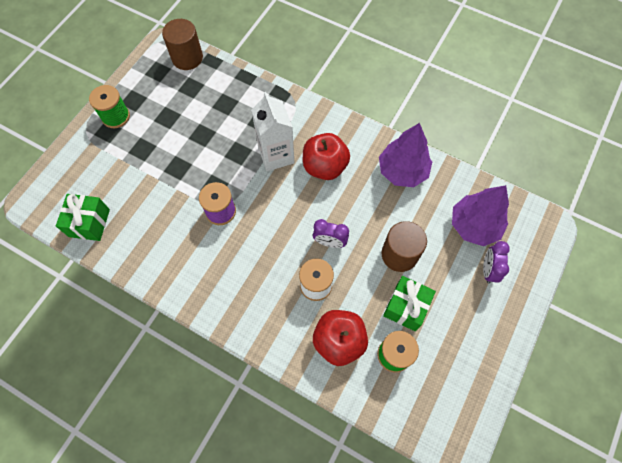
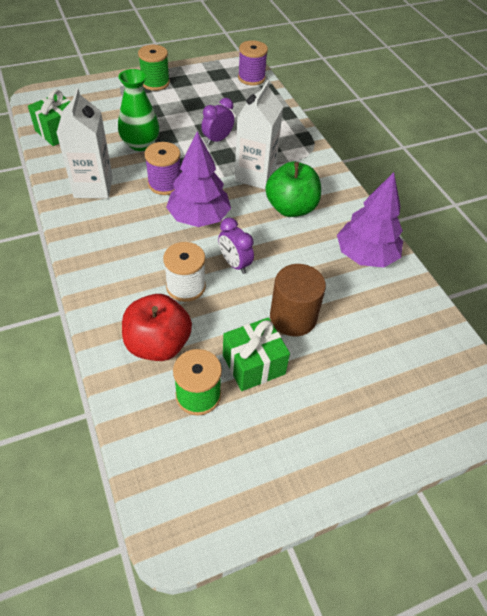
camera: 35 degrees right, 15 degrees down
(166, 187) = (140, 144): none -> green vase
(171, 254) = (93, 187): none -> white carton
(187, 58) = (251, 78): brown cylinder -> purple spool
(325, 167) = (291, 208): red apple -> green apple
(474, 225) = (401, 347): purple tree -> purple tree (199, 217)
(488, 270) = (378, 396): purple clock -> purple clock (217, 140)

